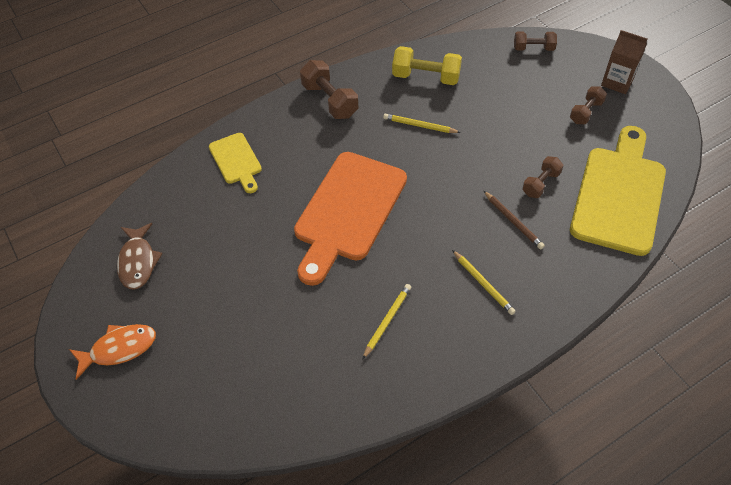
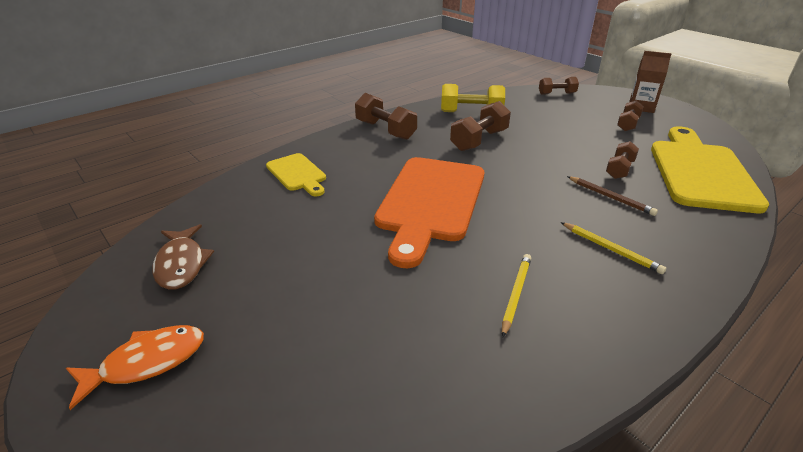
camera: 10 degrees left, 20 degrees down
(419, 126) = (479, 140): yellow pencil -> brown dumbbell

